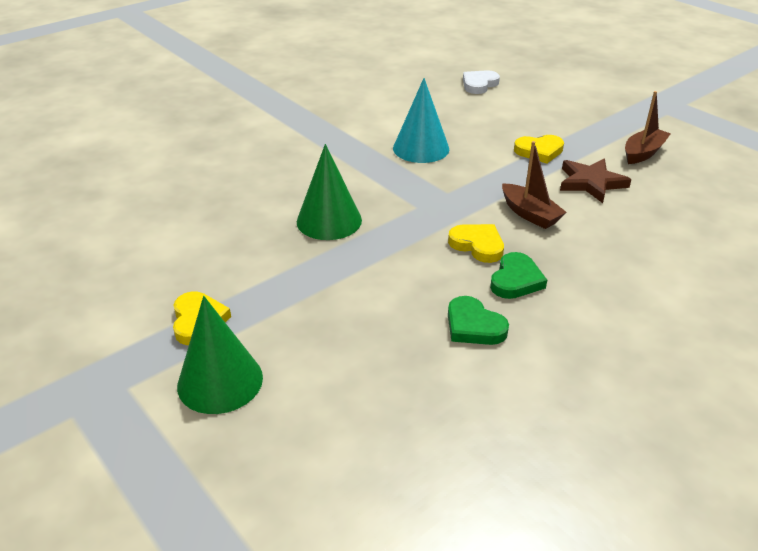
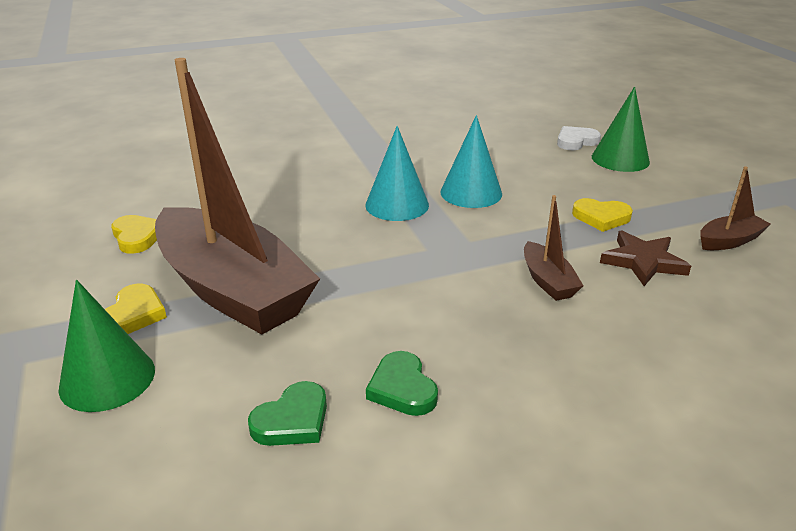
camera: 20 degrees right, 5 degrees down
(273, 279) = (233, 290): none -> brown boat
(329, 221) = (328, 245): green cone -> green cone (620, 159)
(364, 171) = (397, 205): none -> turquoise cone
(477, 245) = (466, 302): yellow heart -> yellow heart (137, 237)
(516, 280) = (484, 349): green heart -> green heart (292, 420)

